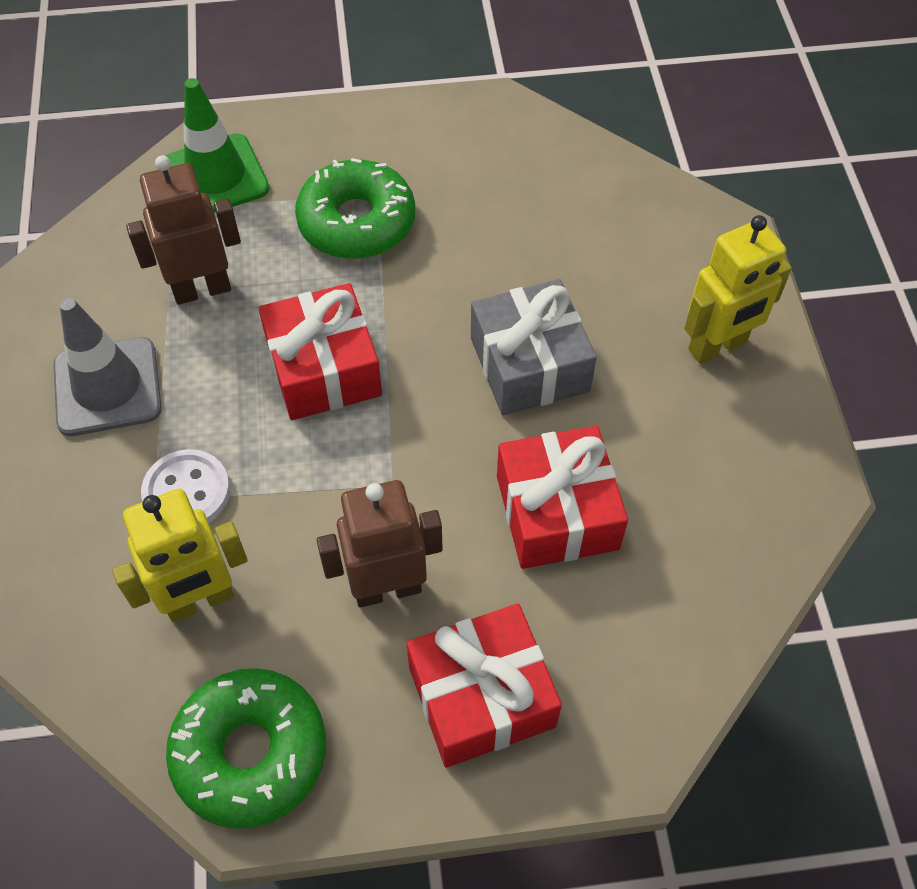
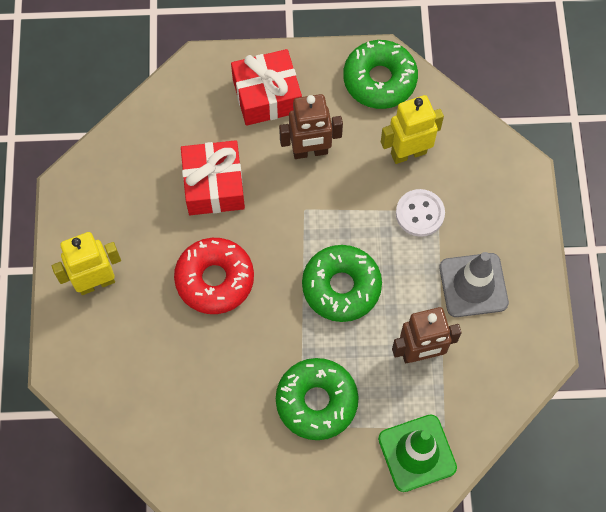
camera: 175 degrees left, 10 degrees up
(324, 369) = (341, 287): red gift -> green donut
(529, 364) = (215, 279): grey gift -> red donut

